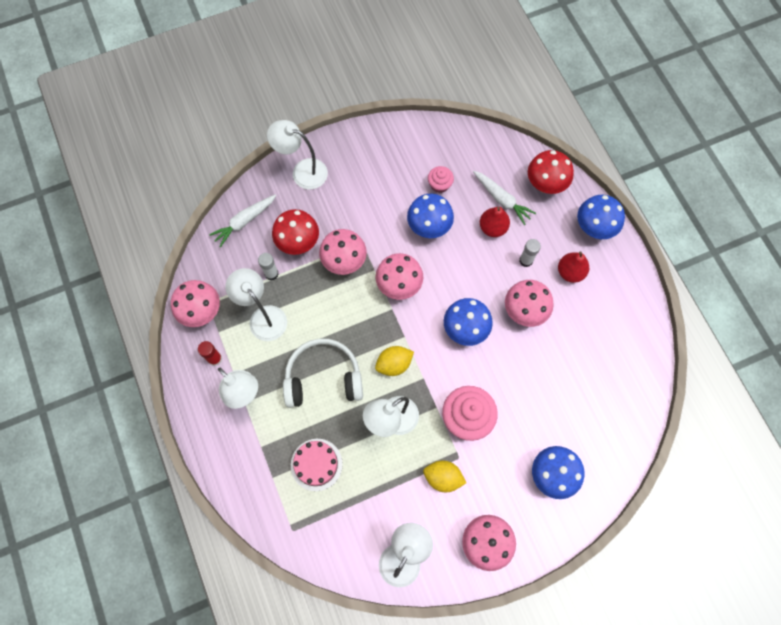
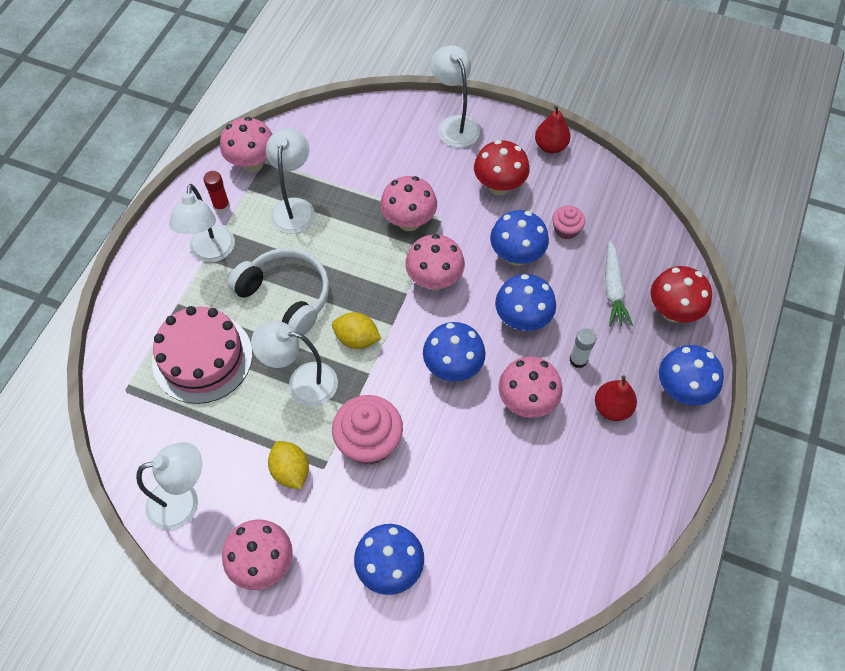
camera: 45 degrees right, 10 degrees down
(244, 222) = (363, 125): white carrot -> none
(271, 274) = (338, 181): white glue stick -> none
(298, 242) = (388, 175): red mushroom -> red mushroom (499, 186)
(316, 464) = (202, 358): pink cake -> pink cake, size x1.59
(472, 264) = (522, 319): none -> blue mushroom
(492, 228) = (577, 305): red pear -> red pear (550, 146)

